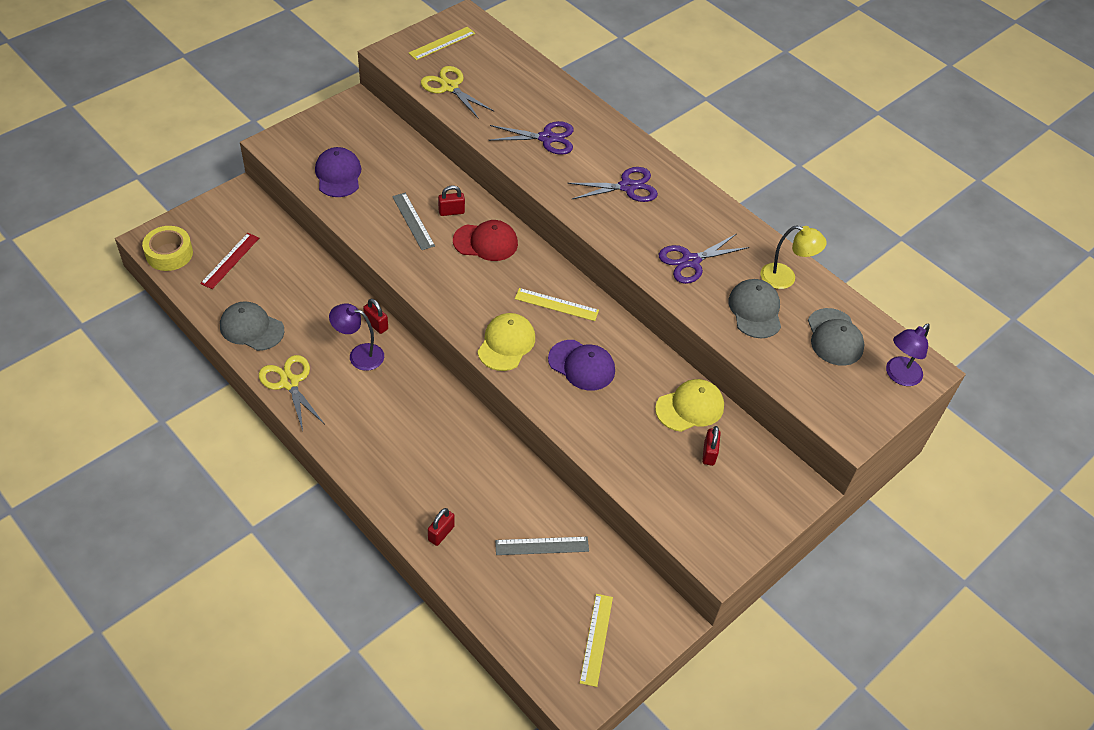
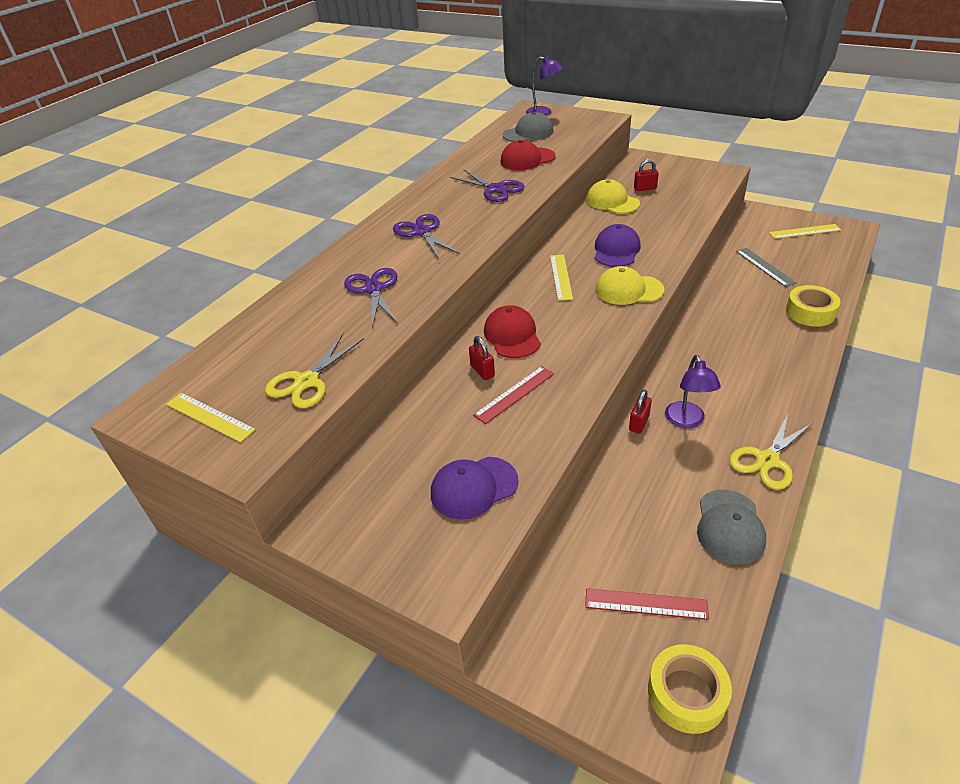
camera: 100 degrees left, 10 degrees down
(413, 221) = (514, 394): grey ruler -> red ruler
(441, 533) = (810, 312): red padlock -> yellow tape
(755, 310) = (527, 159): grey cap -> red cap
(785, 278) = (484, 155): yellow lamp -> none

